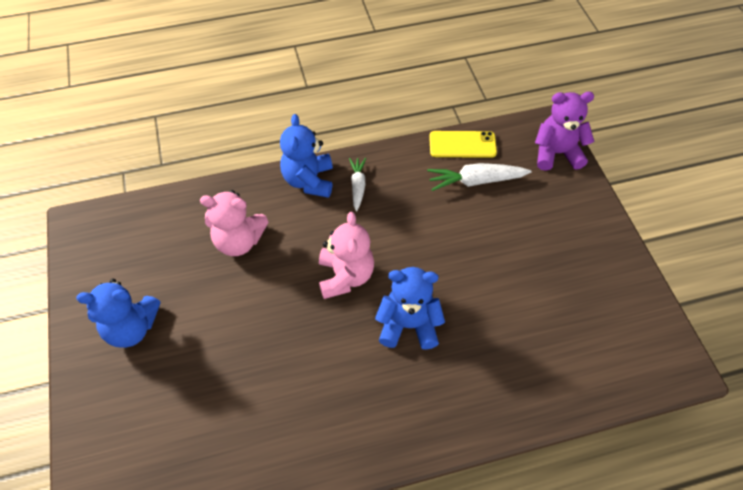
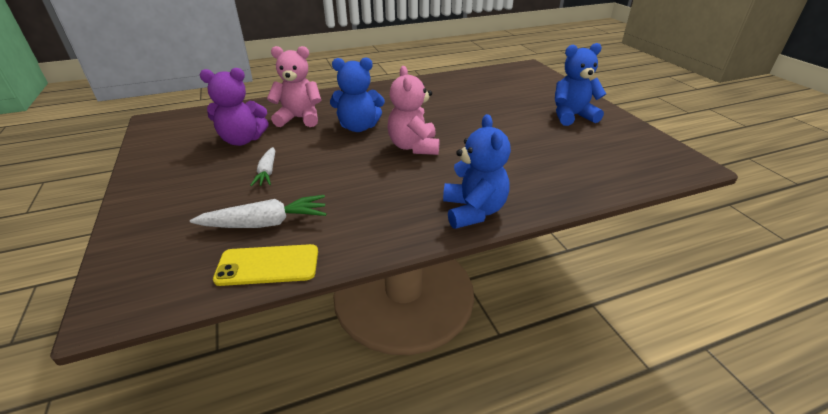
camera: 175 degrees right, 20 degrees down
(239, 241) = (522, 161): pink teddy bear -> pink teddy bear (299, 118)
(358, 186) = (413, 210): white carrot -> white carrot (267, 172)
(556, 153) = (133, 263): purple teddy bear -> purple teddy bear (242, 140)

